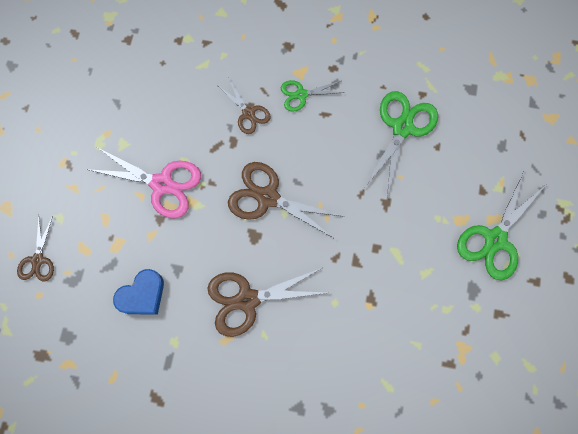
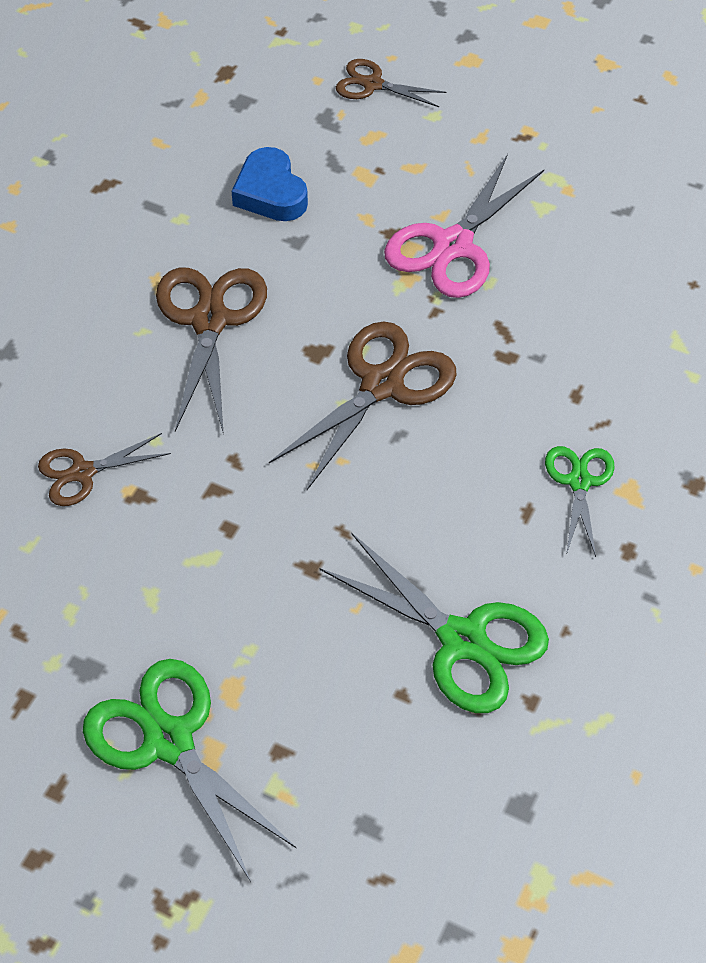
camera: 105 degrees right, 20 degrees down
(248, 113) = (558, 390): brown scissors -> brown scissors (82, 473)

